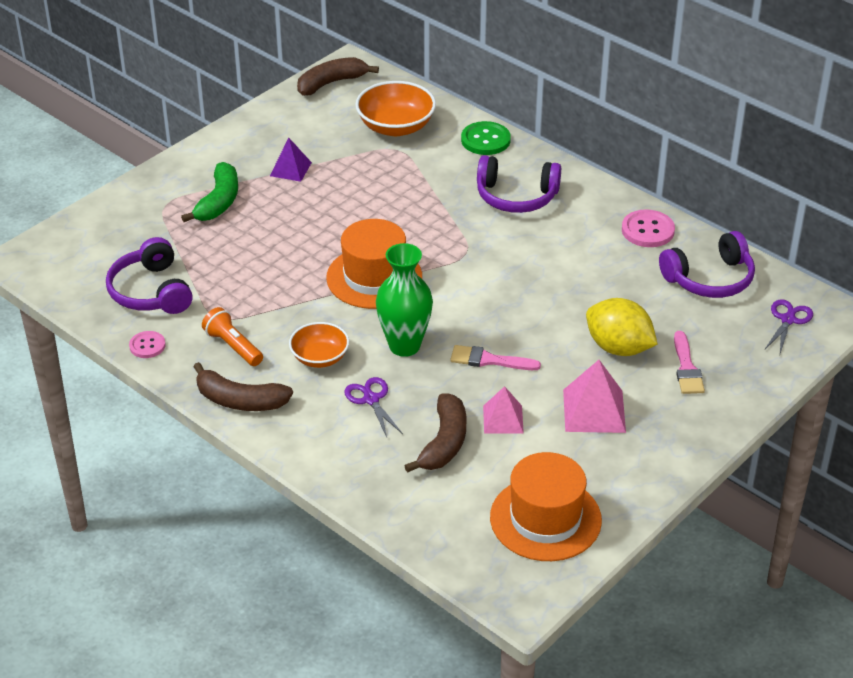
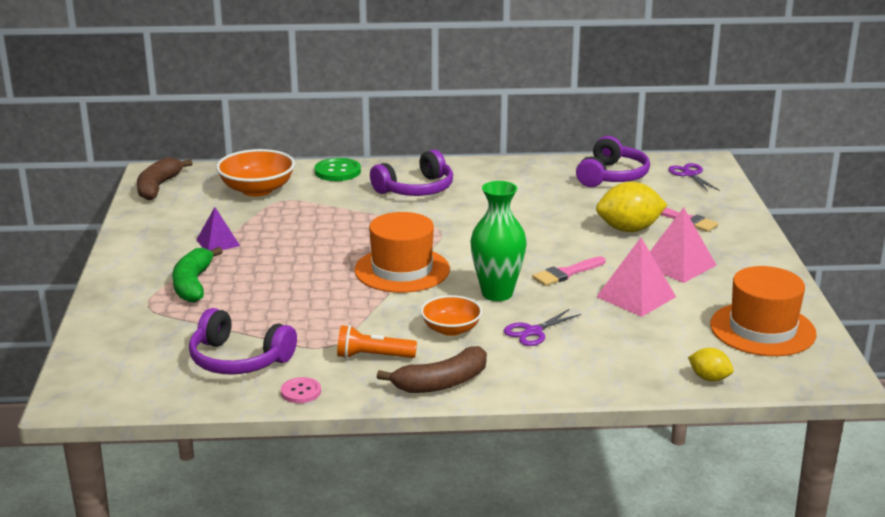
camera: 45 degrees left, 15 degrees down
(219, 202) = (193, 284): green banana -> green banana turned 150 degrees counterclockwise
(371, 399) = (533, 332): purple scissors -> purple scissors turned 60 degrees counterclockwise
(423, 531) = (709, 378): none -> yellow lemon
(444, 443) = (626, 327): brown banana -> none
(503, 419) = (636, 296): pink pyramid -> pink pyramid, size x1.54
(647, 230) = (531, 170): pink button -> none

